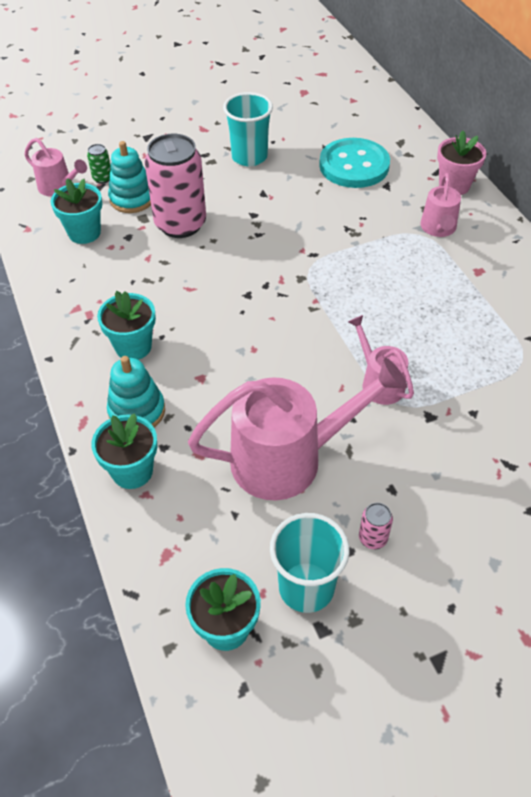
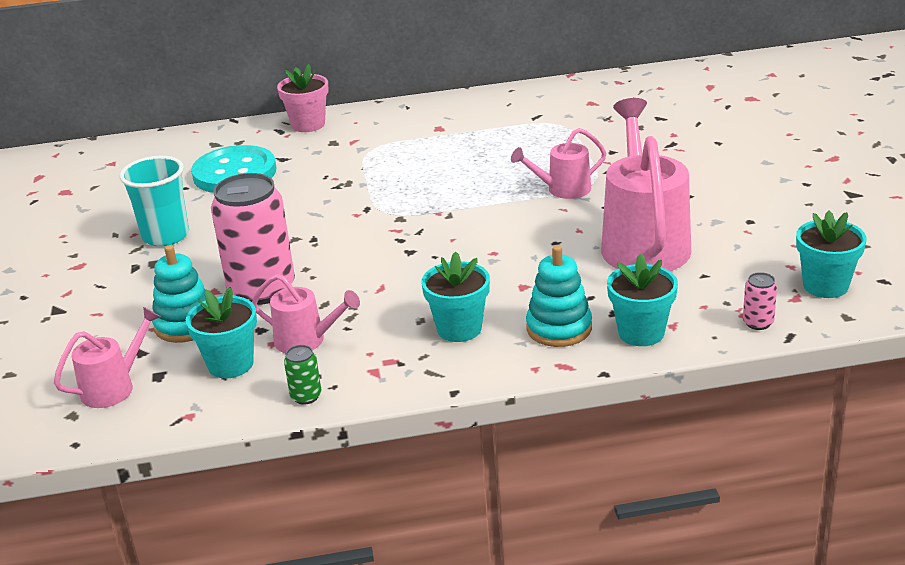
camera: 75 degrees left, 20 degrees down
(102, 178) = (123, 348): green can -> green can (306, 396)
(306, 587) = (785, 244): turquoise cup -> none
(373, 538) = (738, 209): pink can -> pink can (758, 323)
(438, 229) = (368, 139): pink watering can -> pink watering can (307, 340)

